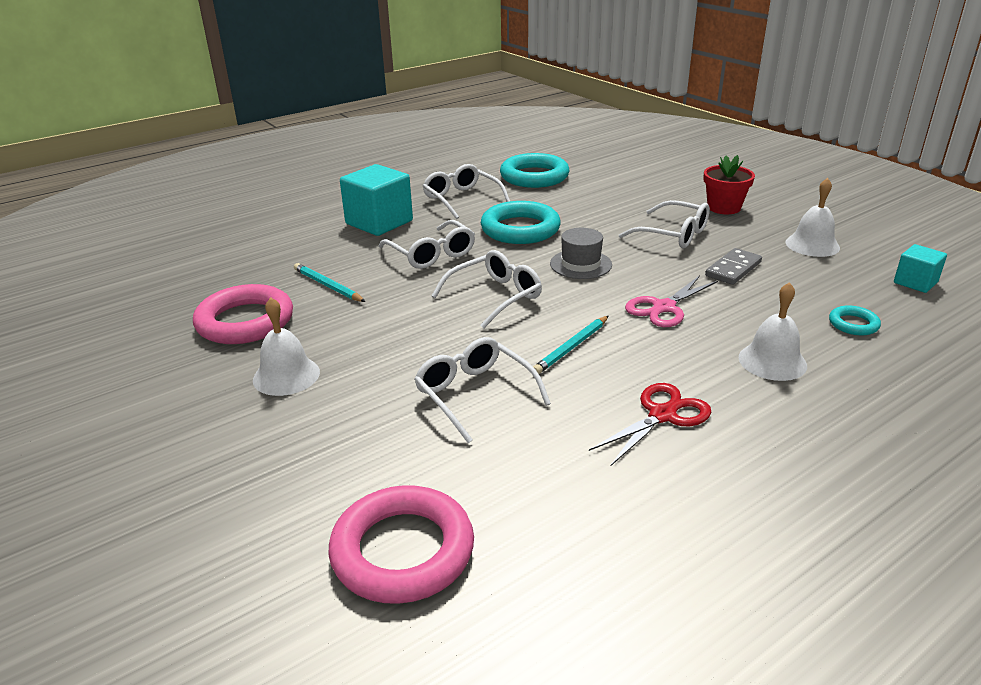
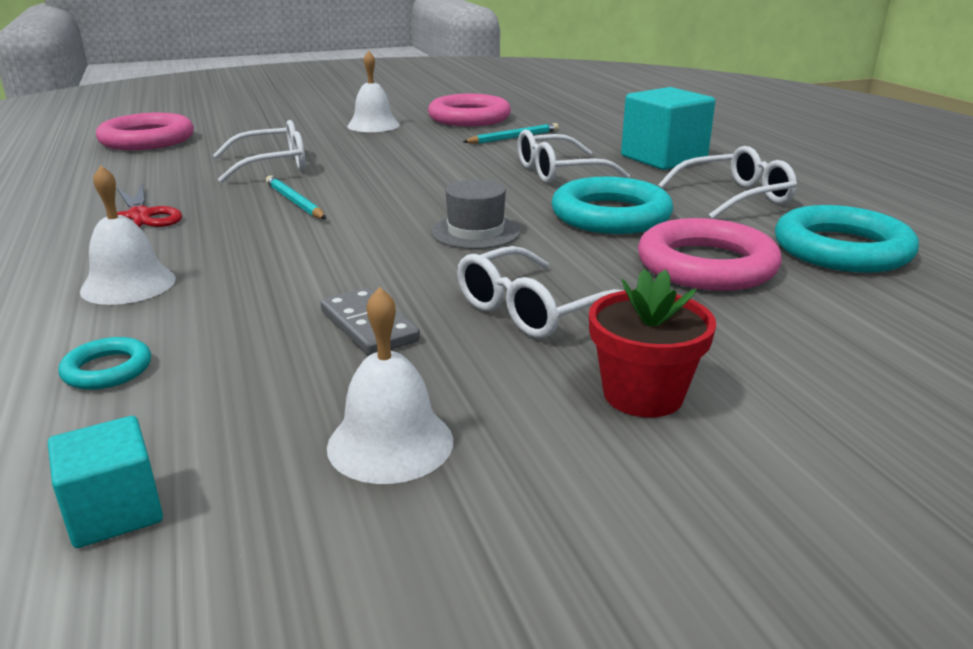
camera: 105 degrees right, 5 degrees down
(495, 296) = (432, 186): white glasses -> none
(581, 202) = (706, 265): none -> pink ring
(664, 307) = (316, 255): pink scissors -> none

